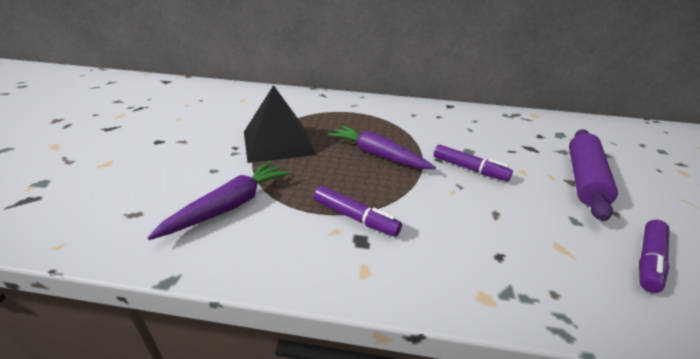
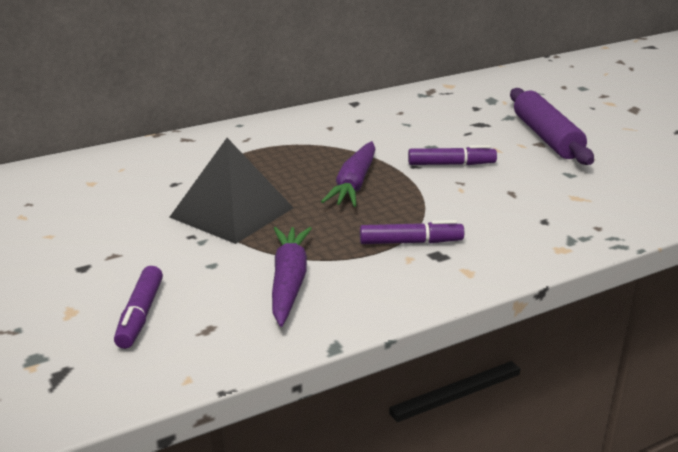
camera: 35 degrees left, 5 degrees down
(377, 155) = (354, 184): purple carrot -> purple carrot turned 75 degrees counterclockwise
(648, 260) = (633, 182): purple marker -> purple marker (140, 315)

